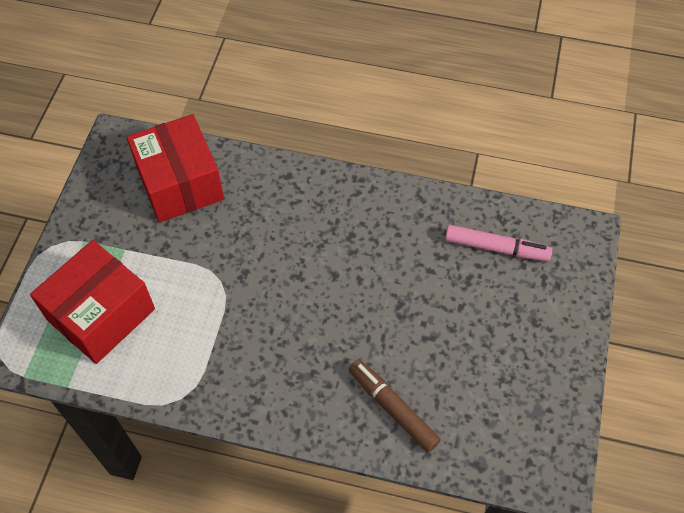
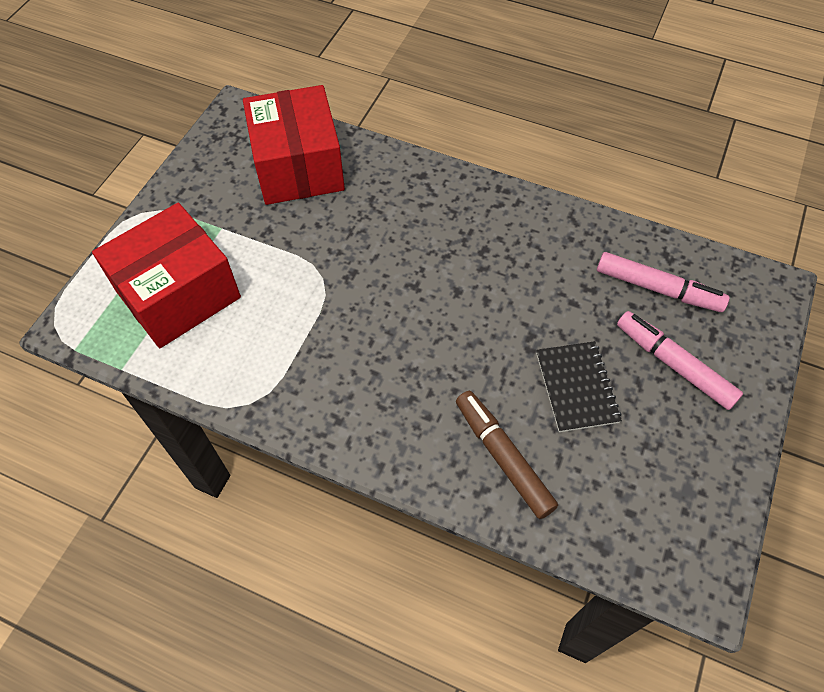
camera: 10 degrees right, 0 degrees up
(442, 342) = (576, 387): none -> black notebook
(516, 310) = (674, 365): none -> pink marker

